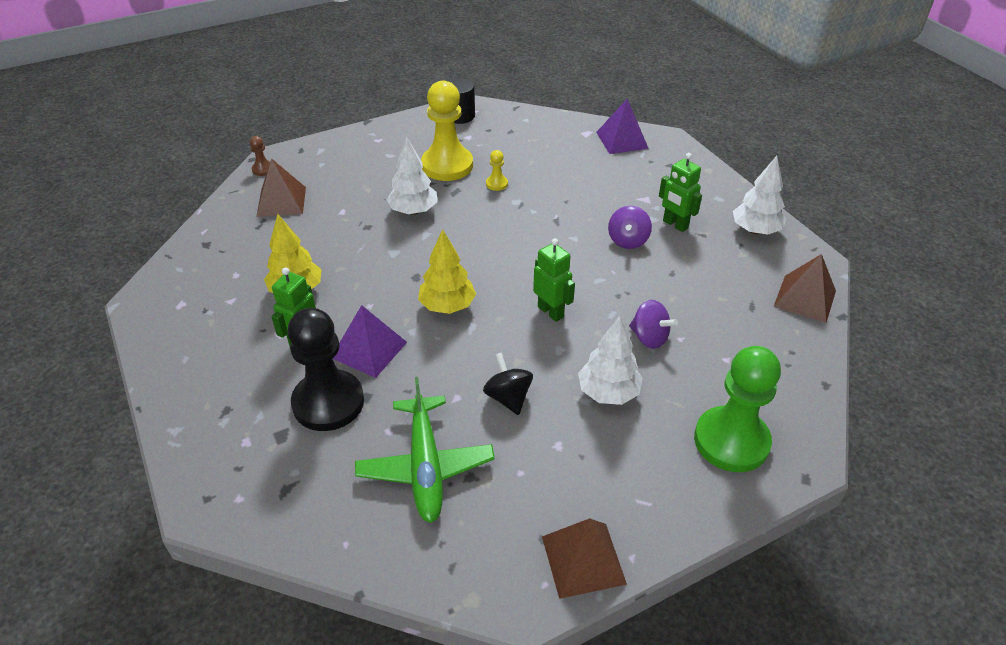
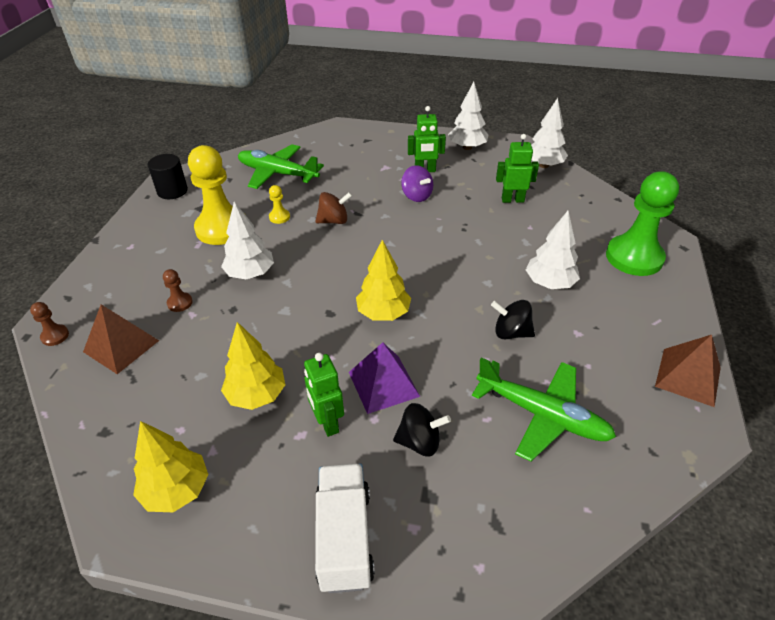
camera: 50 degrees left, 0 degrees up
(187, 305) = (177, 490): none -> yellow tree
(210, 408) = (344, 537): none -> white truck
(328, 402) = (420, 442): black pawn -> black spinning top
(347, 199) = (180, 303): none -> brown pawn
(529, 214) = (334, 221): none -> brown spinning top
(551, 149) = (278, 174): none -> green plane
(551, 312) = (447, 266): green robot -> green robot (512, 200)
(622, 140) = (314, 142): purple pyramid -> none
(649, 338) = (517, 238): purple spinning top -> none
(805, 298) = (543, 165): brown pyramid -> white tree

